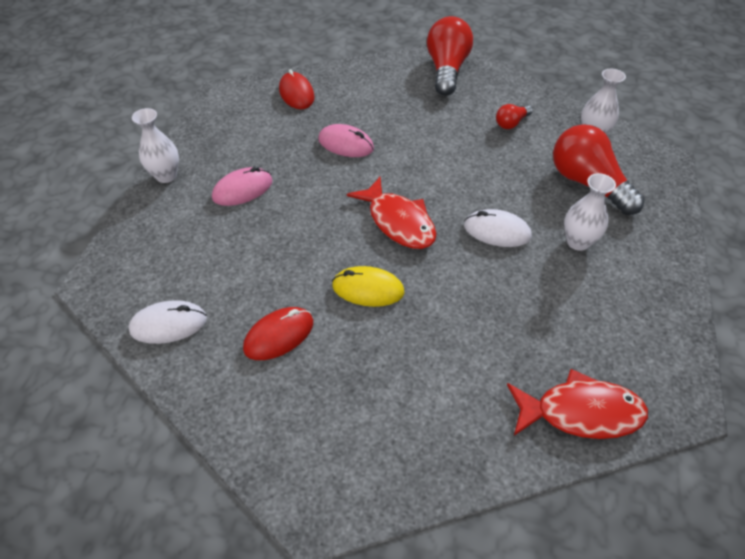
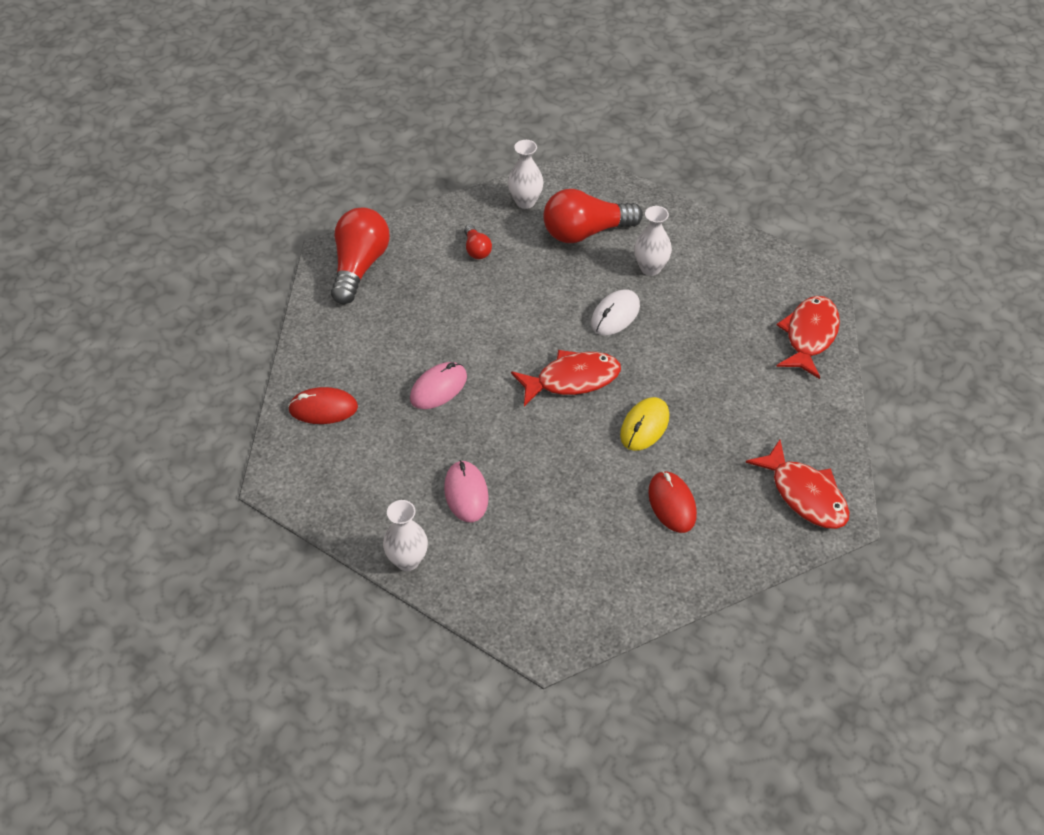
camera: 70 degrees left, 0 degrees up
(168, 324) = (627, 587): white mouse -> none
(335, 461) = (805, 494): none -> red fish
(447, 70) = (359, 266): red light bulb -> red light bulb turned 75 degrees clockwise

